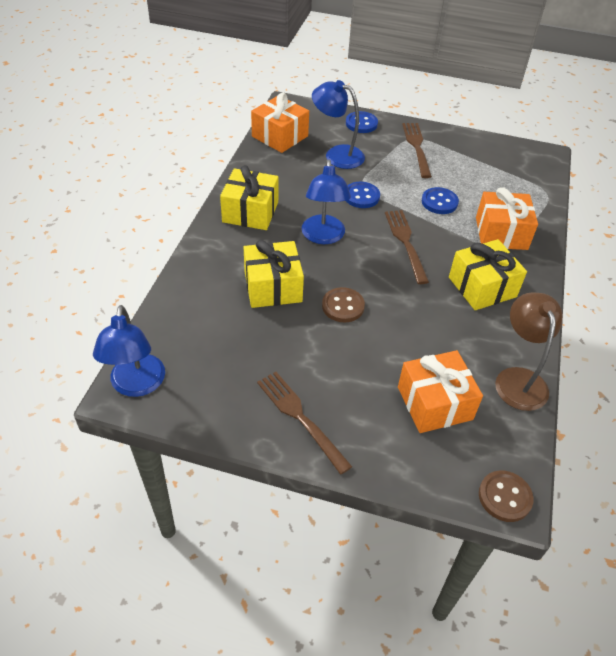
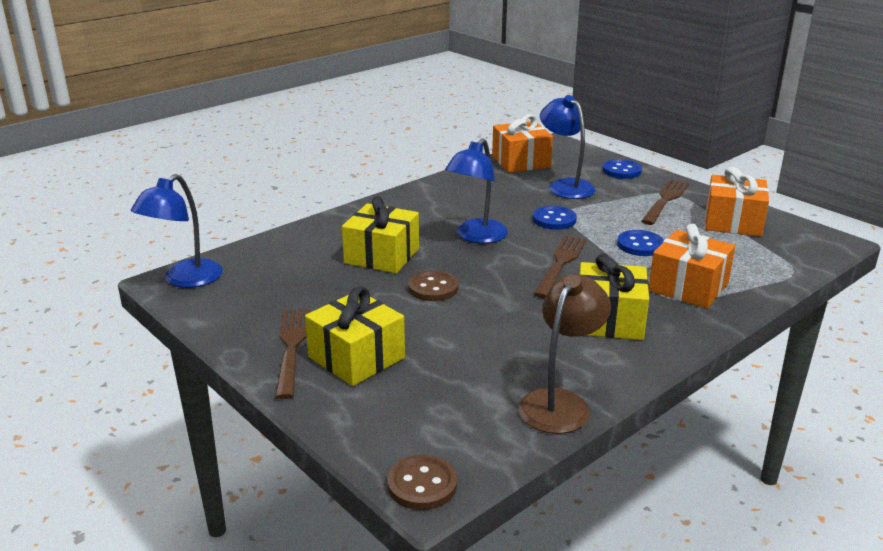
camera: 35 degrees right, 20 degrees down
(250, 212) = (425, 203): yellow gift -> yellow gift (356, 357)
(434, 403) = (438, 386): orange gift -> orange gift (733, 222)

